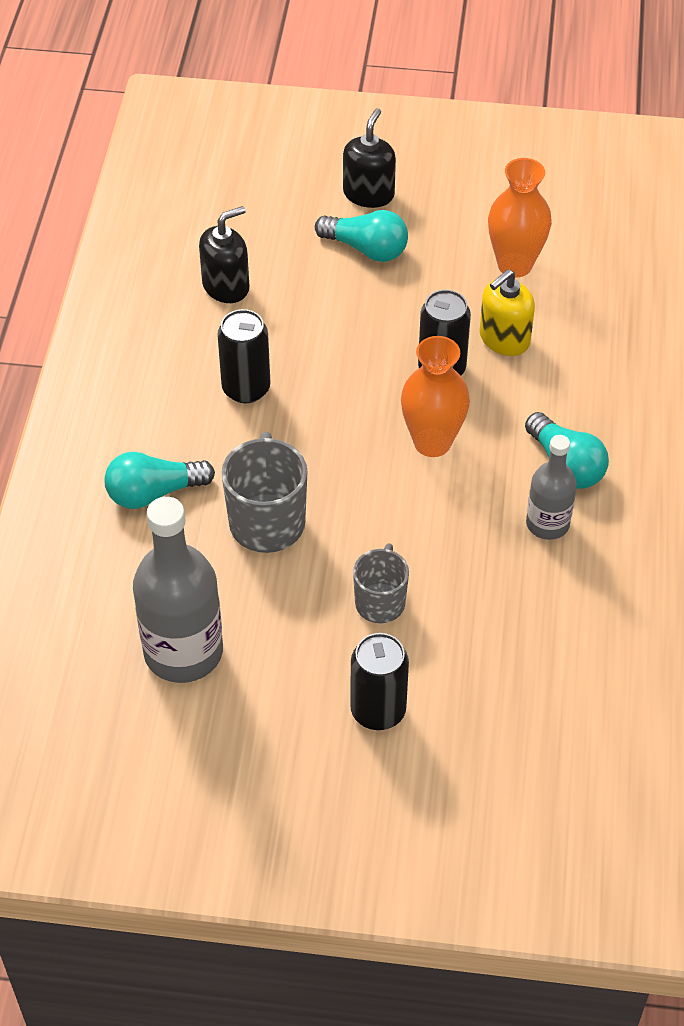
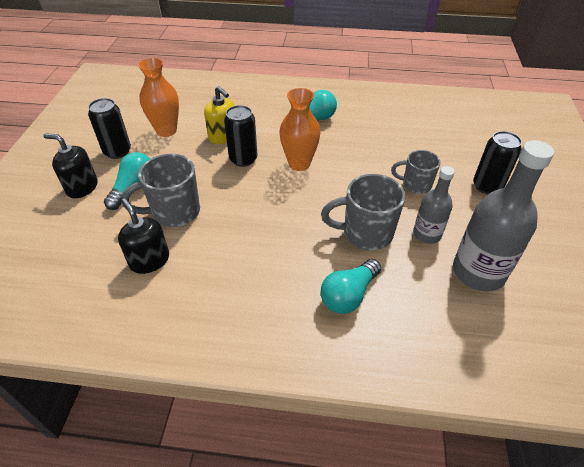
camera: 90 degrees left, 5 degrees down
(154, 493) = (348, 295): turquoise light bulb -> turquoise light bulb turned 60 degrees clockwise
(246, 388) = (252, 246): black can -> black can (117, 151)
(316, 299) = (174, 212): none -> grey mug
(547, 524) = (352, 127): grey bottle -> grey bottle (427, 234)

